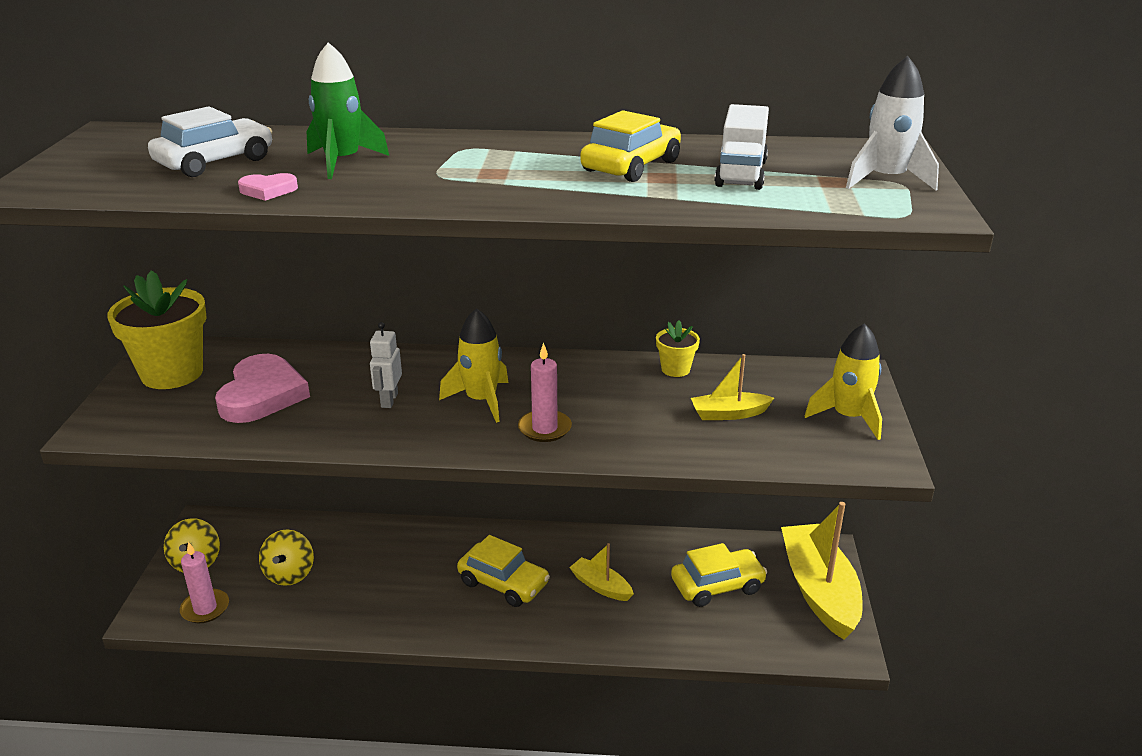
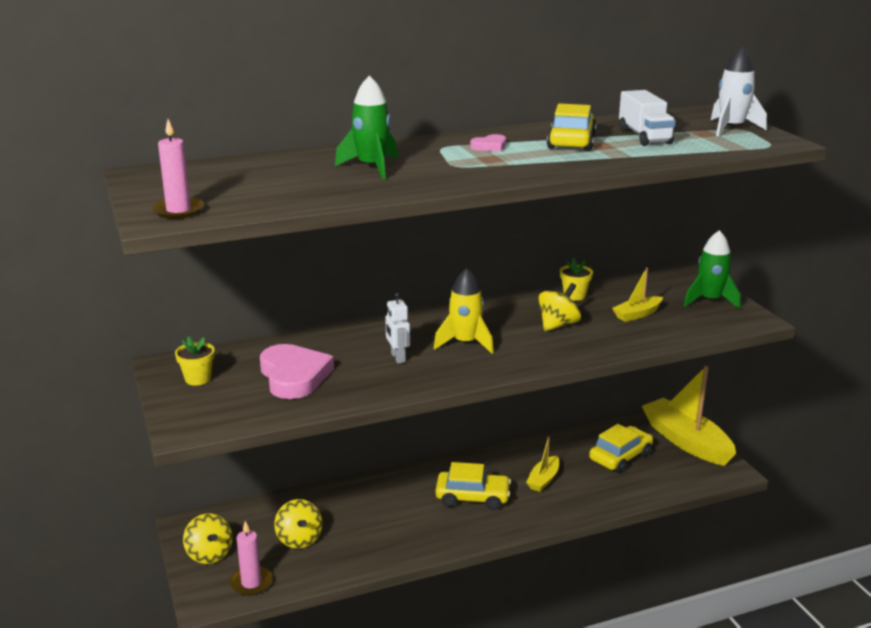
camera: 25 degrees left, 5 degrees down
(172, 373) = (198, 379): yellow flower pot -> yellow flower pot, size x0.49
(215, 162) = (274, 181): white car -> none
(268, 190) = (353, 192): pink heart -> pink heart (489, 146)
(544, 428) = (529, 350): pink candle -> pink candle (178, 210)
(601, 586) = (543, 479): yellow boat -> yellow boat turned 75 degrees counterclockwise
(614, 404) = (558, 325): none -> yellow spinning top
(848, 417) = (710, 300): yellow rocket -> green rocket

